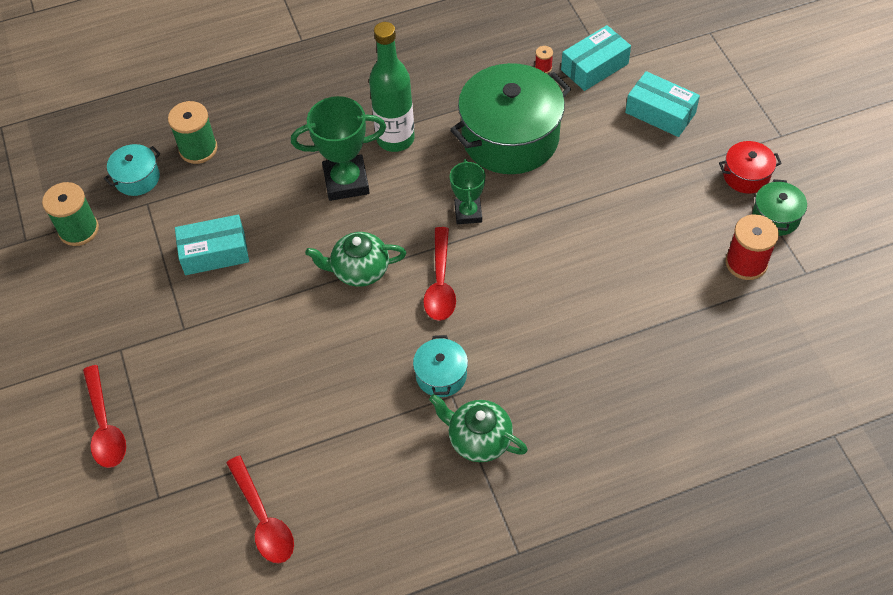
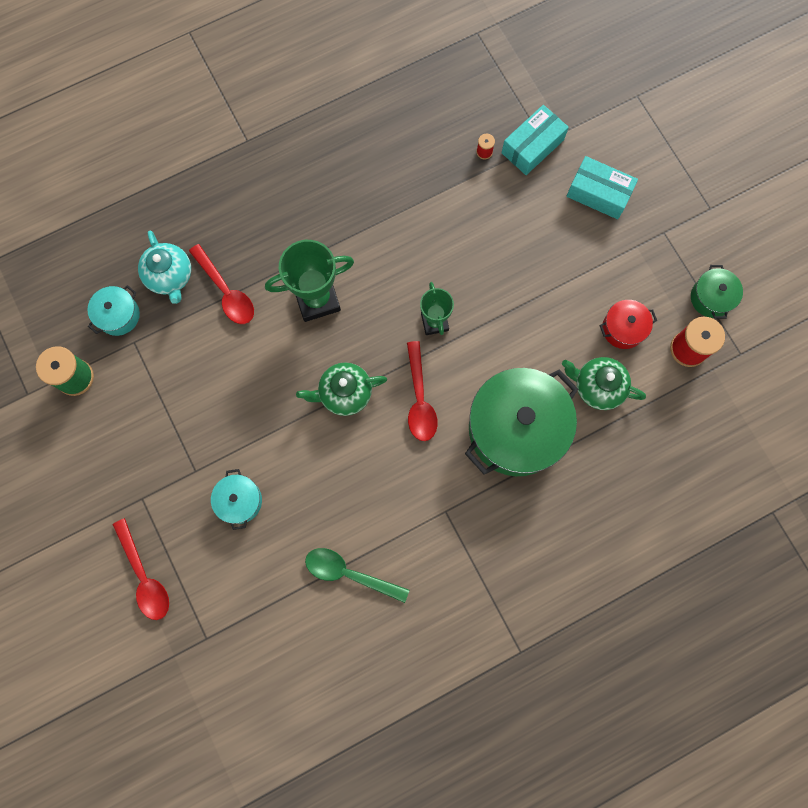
camera: 10 degrees left, 20 degrees up
(198, 149) = (170, 276): green spool -> turquoise teapot
(214, 253) = (208, 389): turquoise box -> none
(263, 519) = (301, 647): red spoon -> red spoon (226, 291)
(333, 447) = (349, 573): none -> green spoon
(395, 139) = (355, 247): green bottle -> none
(441, 375) = (433, 492): turquoise pot -> turquoise pot (239, 501)
(478, 439) = (474, 551): green teapot -> green teapot (597, 387)
(510, 138) = (463, 235): green pot -> green pot (516, 429)
(746, 176) = (682, 256): red pot -> red pot (623, 328)

